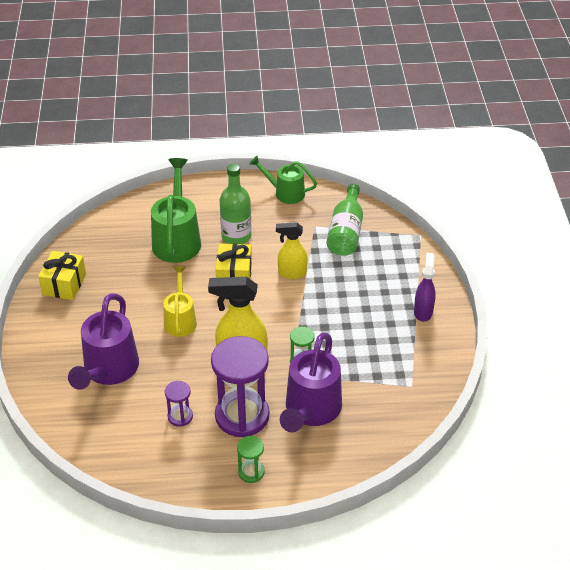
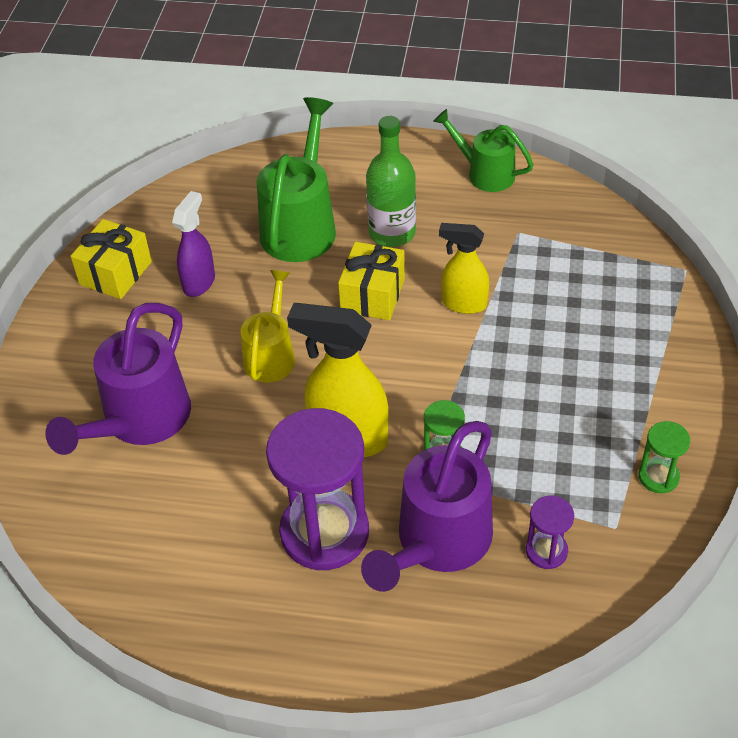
camera: 15 degrees right, 5 degrees up
(180, 416) = (227, 517): purple hourglass -> purple hourglass (546, 551)
(251, 472) = (314, 635): green hourglass -> green hourglass (658, 477)
(346, 232) = (565, 248): green bottle -> none
(423, 311) = (663, 400): purple spray bottle -> purple spray bottle (199, 282)

